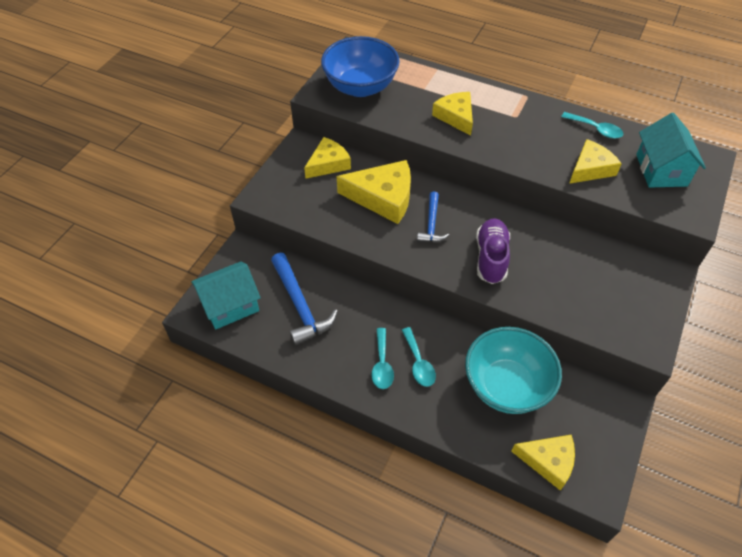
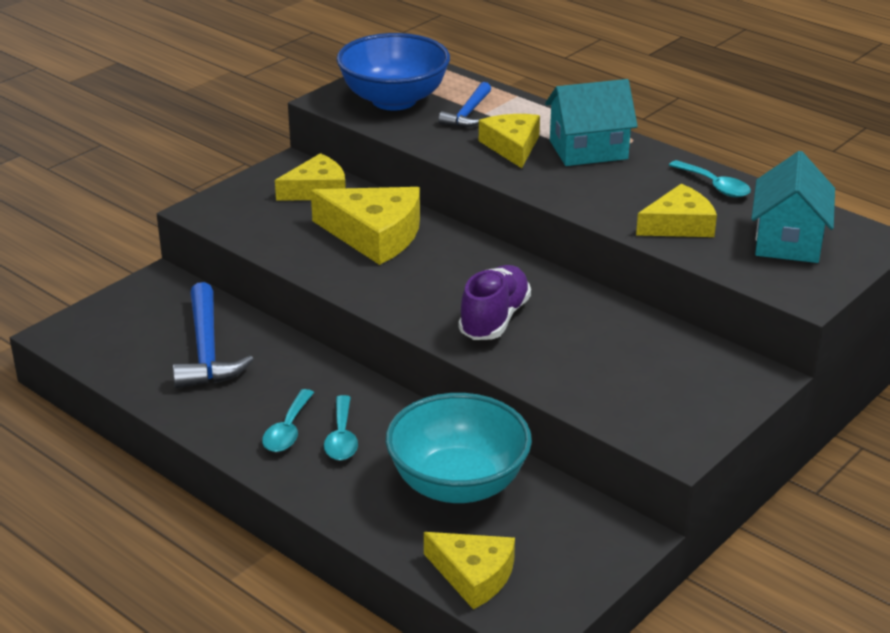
camera: 15 degrees right, 20 degrees down
(230, 305) = (110, 334): turquoise house -> turquoise house (588, 150)
(431, 224) = (428, 272): blue hammer -> blue hammer (468, 113)

